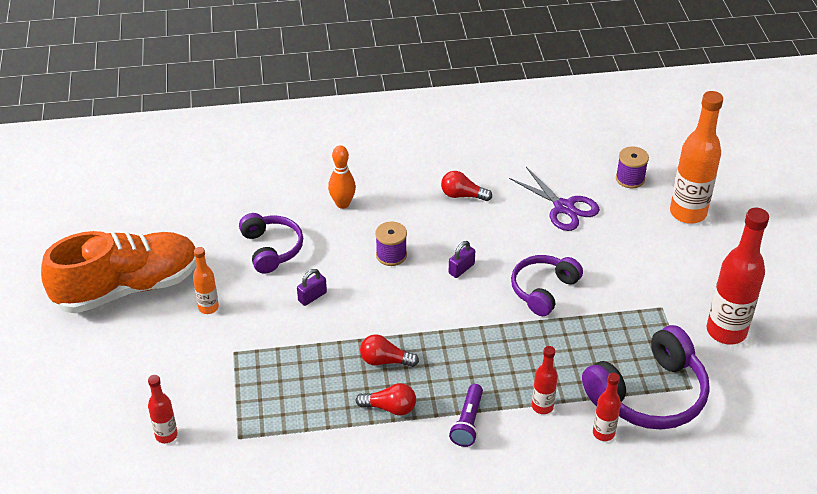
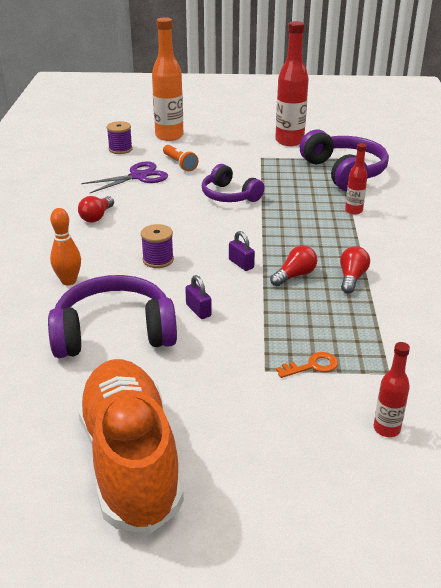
camera: 80 degrees left, 10 degrees down
(208, 307) = (191, 386): orange bottle -> none
(242, 383) = (312, 366): none -> orange key
(271, 249) = (114, 333): purple headphones -> purple headphones, size x1.56
(385, 361) = (295, 275): red light bulb -> red light bulb turned 150 degrees counterclockwise
(461, 269) = (191, 227): purple padlock -> purple padlock (241, 264)
(467, 422) = (369, 243): purple flashlight -> none
(603, 433) = (380, 192): red bottle -> none
(610, 235) = (180, 164): none -> orange flashlight

